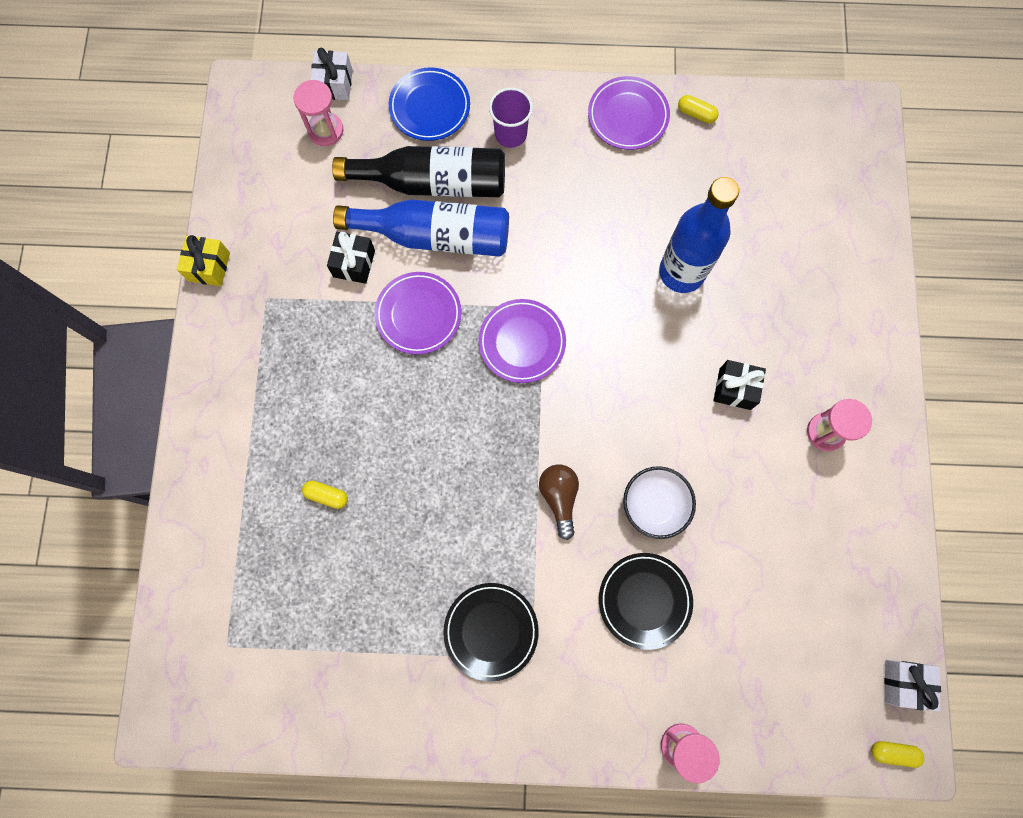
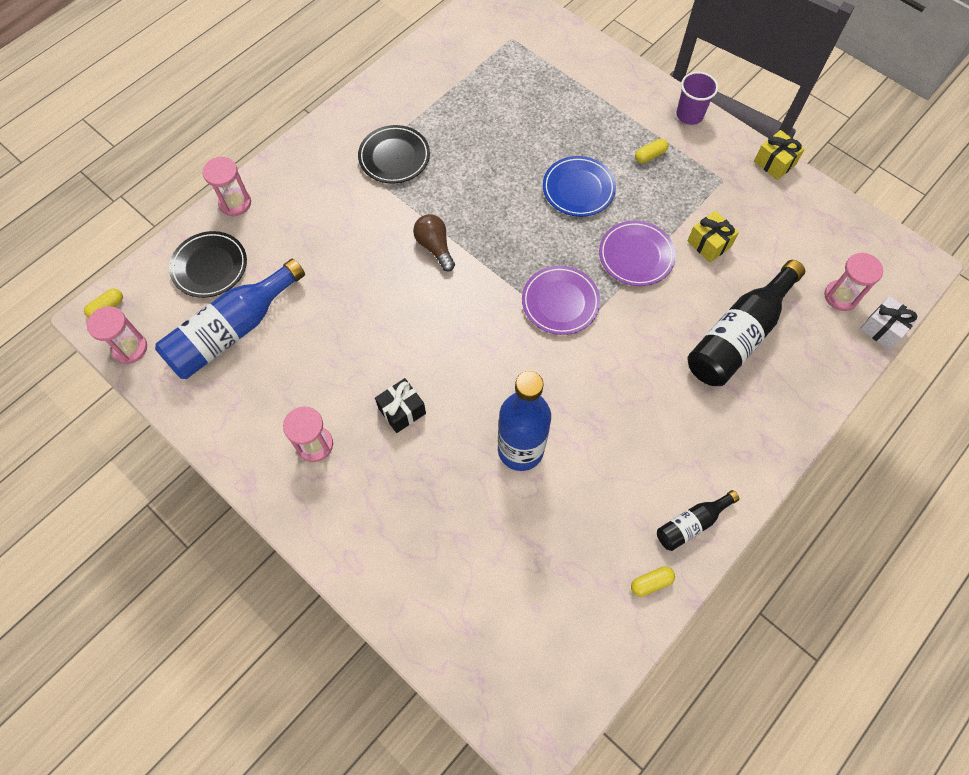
camera: 130 degrees right, 10 degrees down
(327, 495) = (555, 131): yellow capsule -> yellow capsule (650, 156)
(354, 263) = (709, 244): black gift -> yellow gift
(430, 107) = (811, 380): blue plate -> blue plate (578, 189)
(435, 236) = (690, 306): blue bottle -> blue bottle (232, 331)
(510, 134) = (742, 420): purple cup -> purple cup (689, 115)
(559, 498) = (435, 247): brown light bulb -> brown light bulb turned 150 degrees counterclockwise
(628, 116) = (691, 523): purple plate -> black bottle
(644, 600) = (328, 246): black plate -> black plate (210, 267)
(654, 505) = (376, 296): white bowl -> none
(904, 683) = (130, 348): white gift -> pink hourglass

